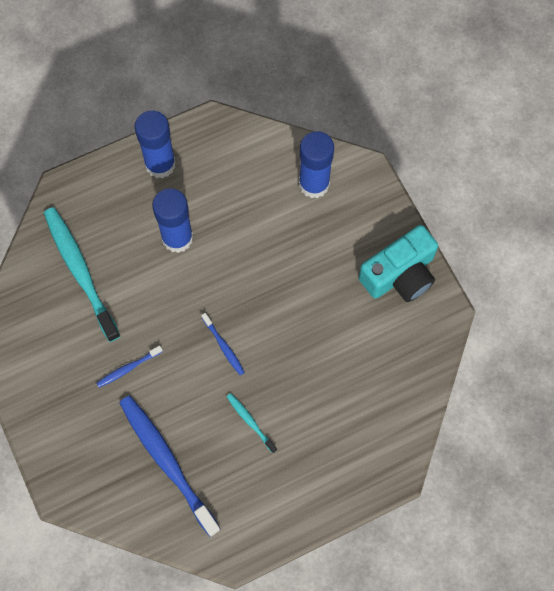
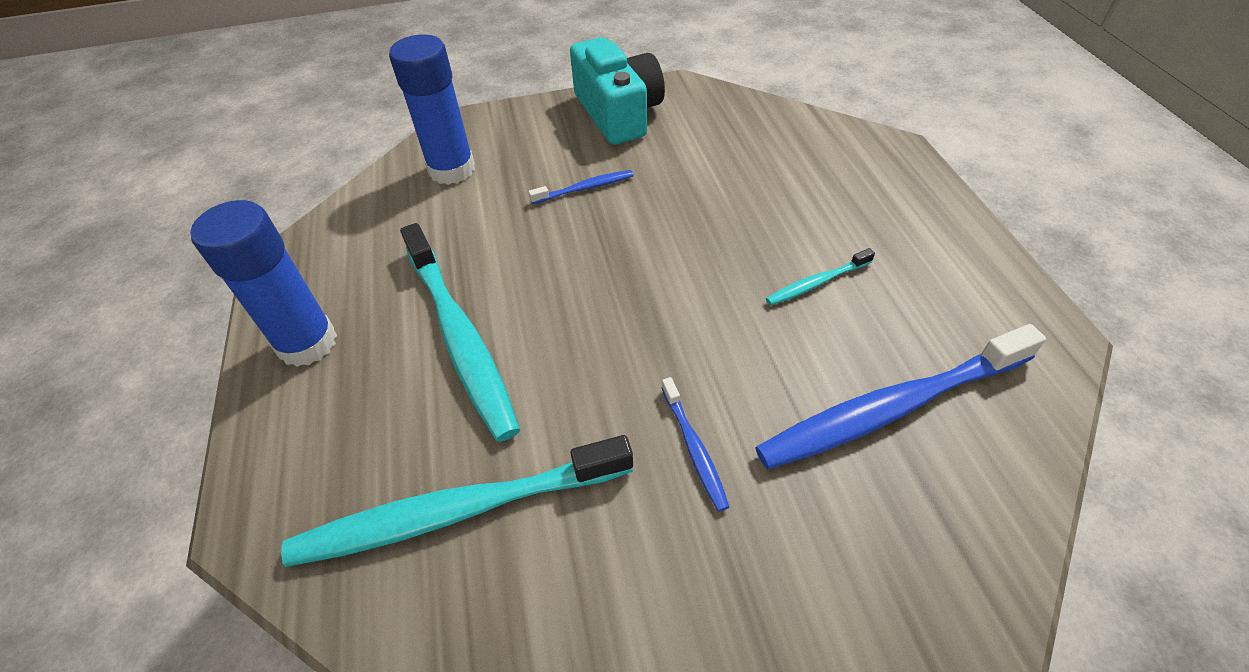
camera: 75 degrees left, 20 degrees down
(177, 238) = (460, 336): blue glue stick -> turquoise toothbrush
(223, 346) = (679, 299): blue toothbrush -> blue toothbrush (584, 188)

